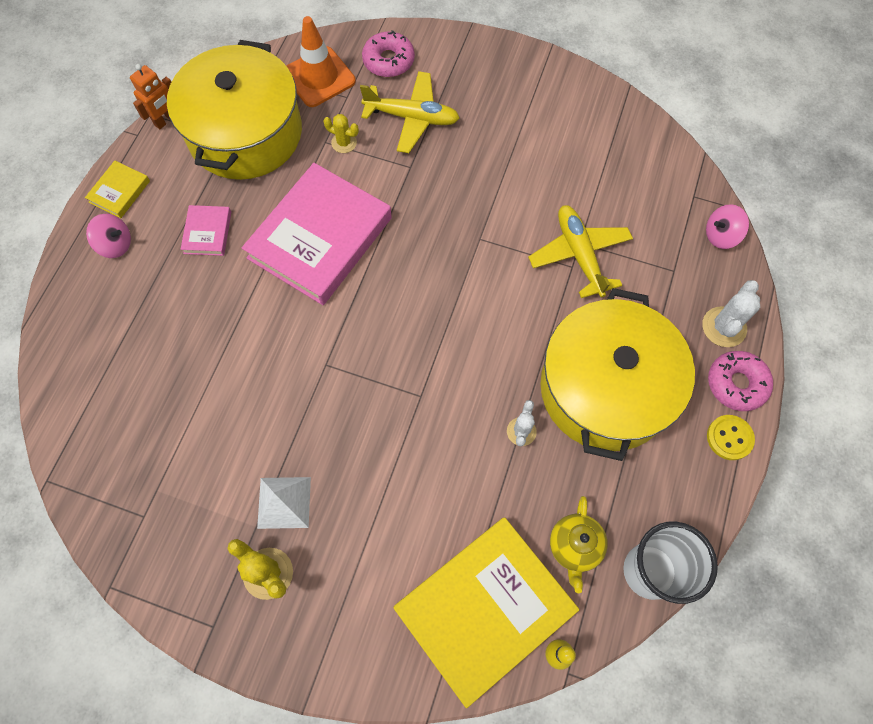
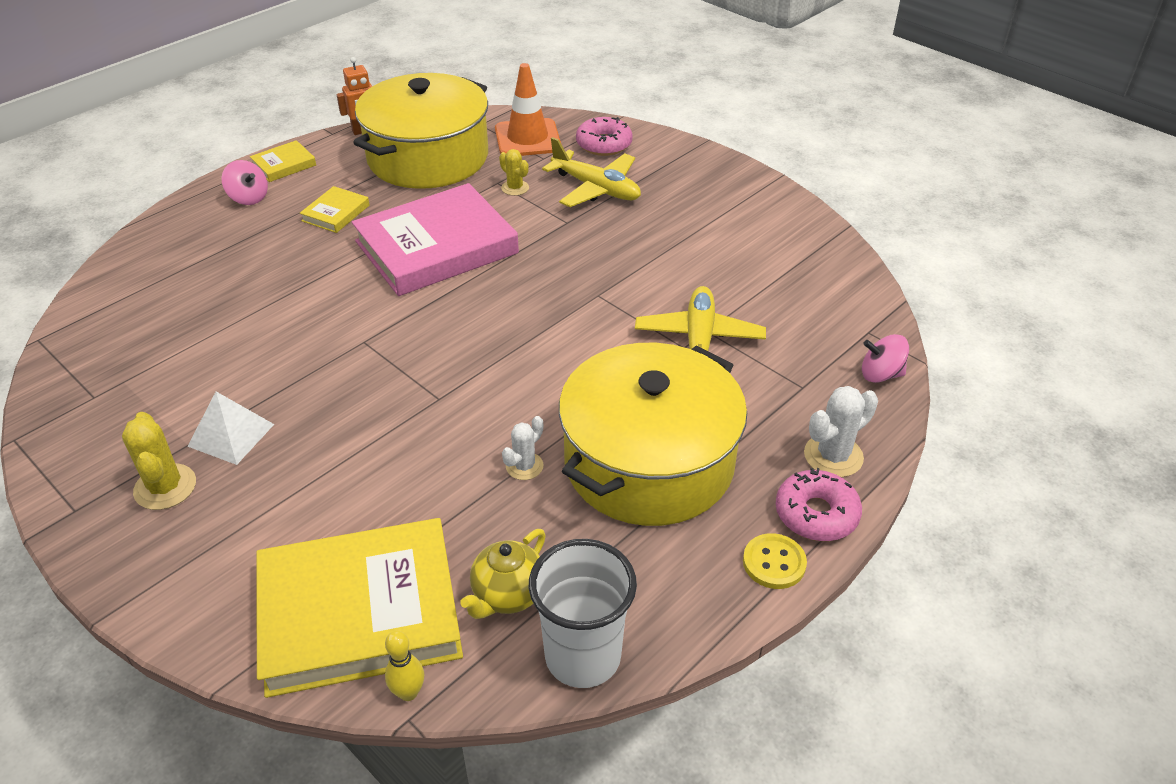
camera: 25 degrees right, 25 degrees down
(207, 232) = (335, 213): pink book -> yellow book

